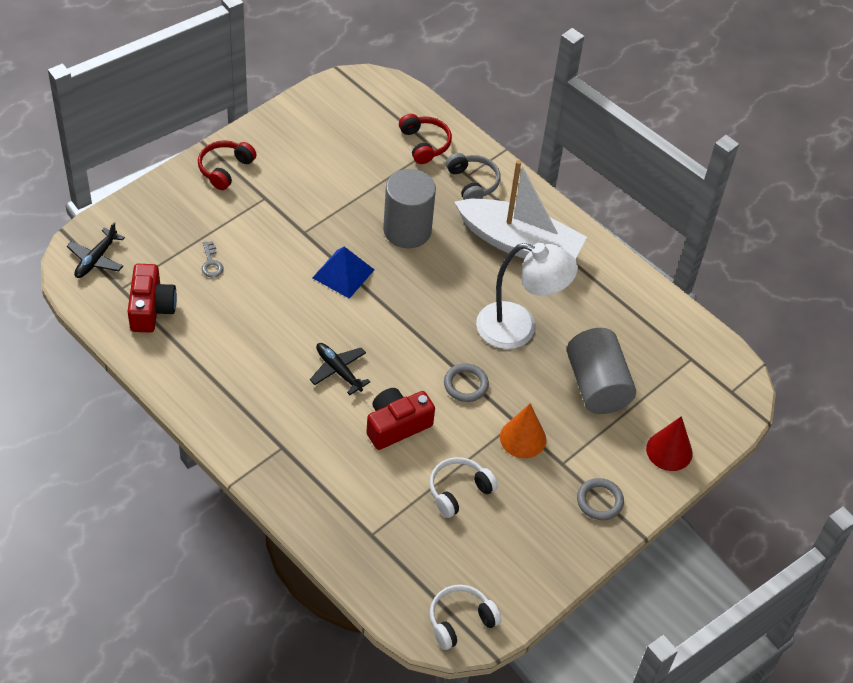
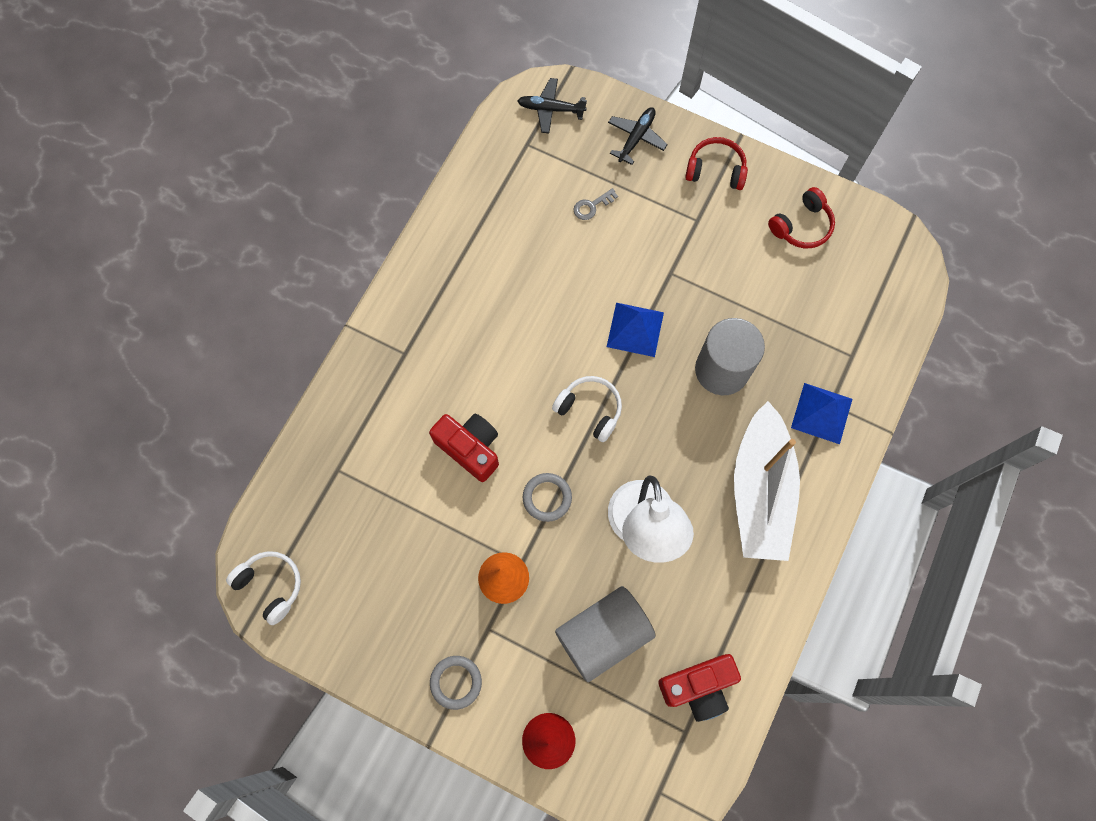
camera: 75 degrees right, 20 degrees up
(151, 308) = (515, 178): red camera -> red camera (698, 687)
(338, 371) = (513, 370): black plane -> black plane (636, 138)
(424, 144) = (851, 344): red headphones -> red headphones (801, 226)
(459, 491) = (415, 534): white headphones -> white headphones (590, 410)
(472, 183) = (821, 413): grey headphones -> blue pyramid

